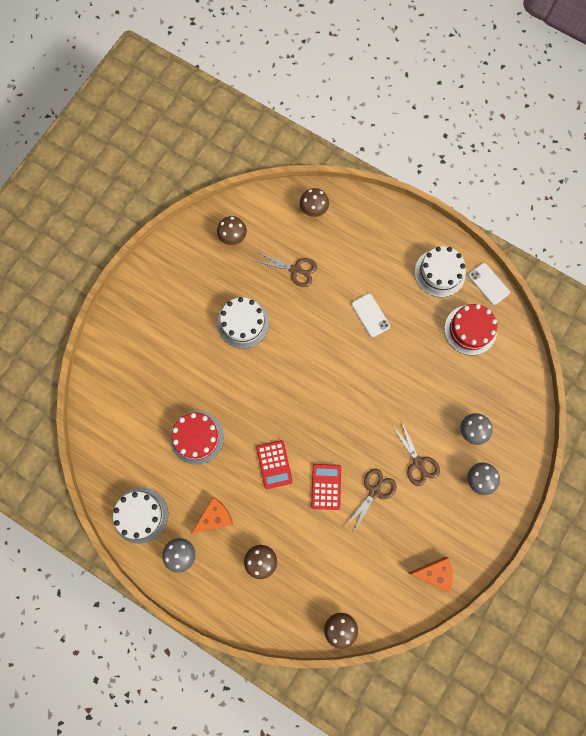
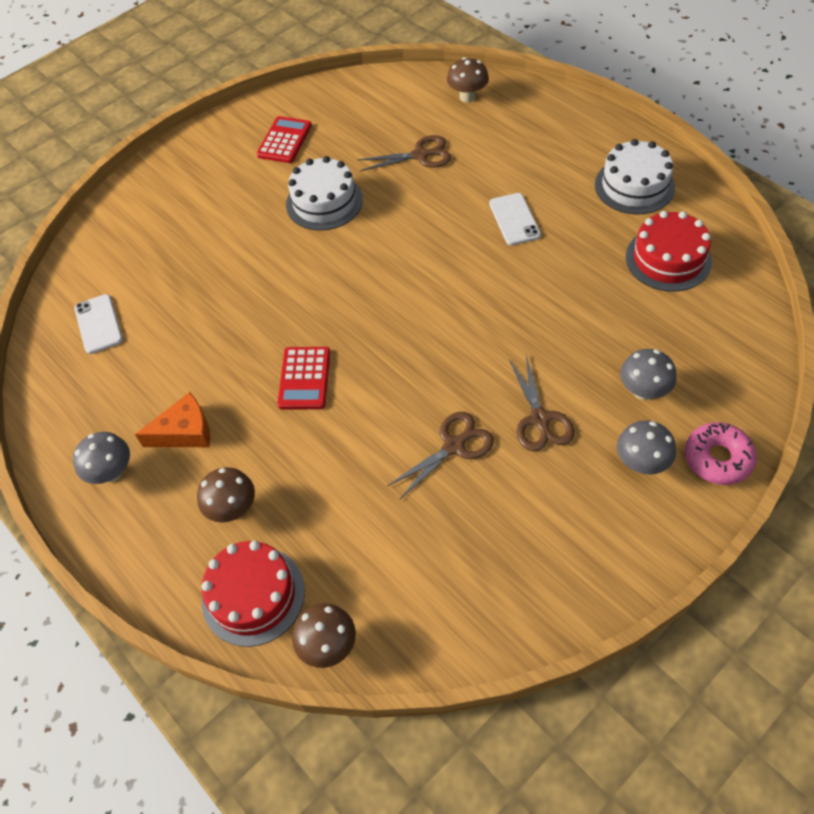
camera: 20 degrees right, 20 degrees down
(140, 515) = (76, 407): white cake -> none
(197, 437) = (203, 323): red cake -> red cake (253, 595)
(233, 237) = (346, 111): brown mushroom -> none
(296, 270) = (421, 155): brown scissors -> brown scissors turned 45 degrees counterclockwise
(326, 486) = (376, 424): red calculator -> red calculator (284, 140)
(434, 573) = (526, 594): orange cheese -> none
(488, 284) = (709, 208): white phone -> white phone (98, 324)
(518, 467) = (717, 458): none -> pink donut

